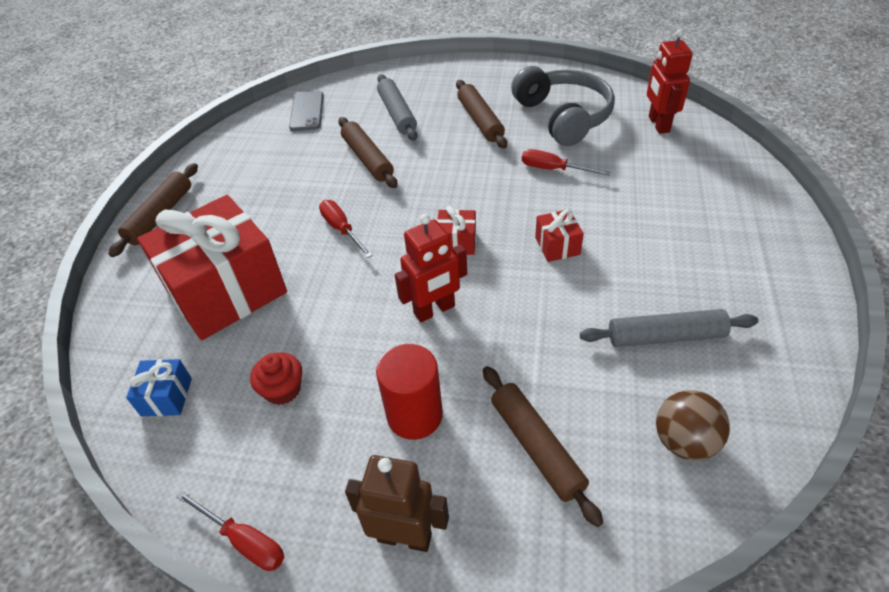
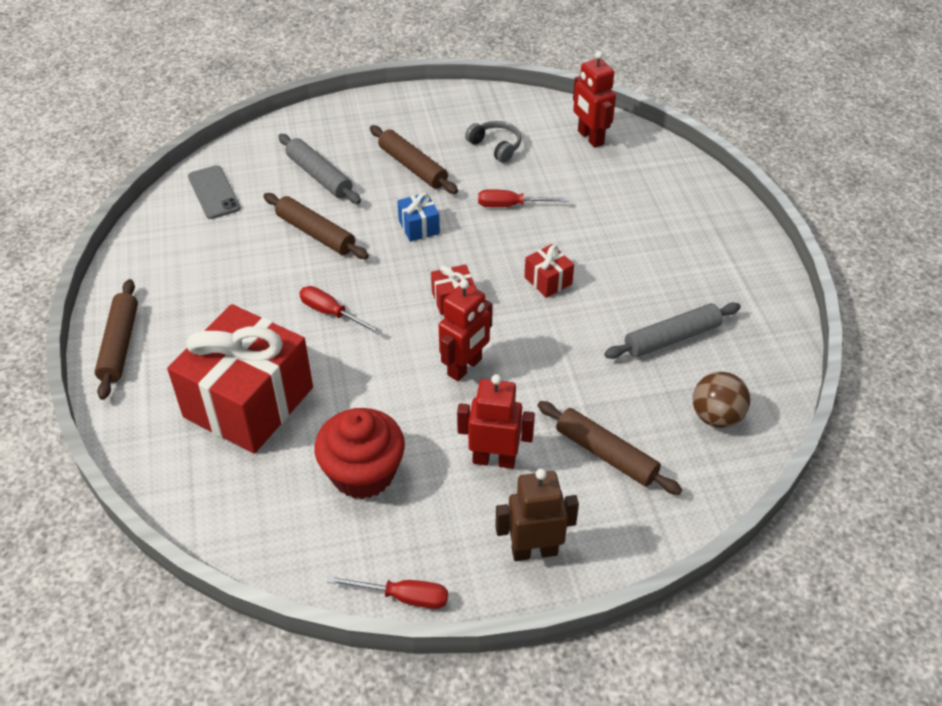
camera: 25 degrees left, 0 degrees up
(167, 397) = (254, 511): blue gift -> blue gift (419, 227)
(283, 389) = (363, 473): red cupcake -> red cupcake, size x1.81
(414, 415) = (494, 460): red cylinder -> red robot
(563, 116) = (496, 146): grey headphones -> grey headphones, size x0.51

